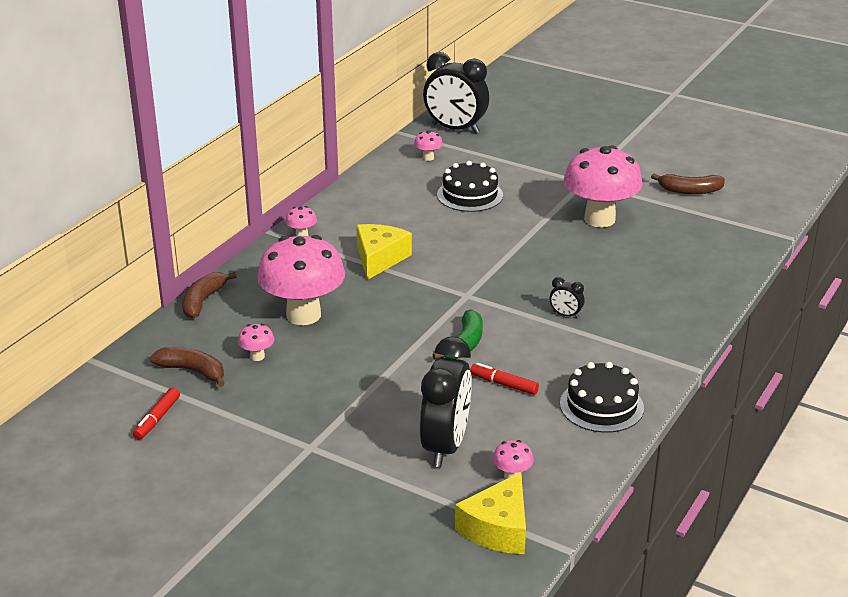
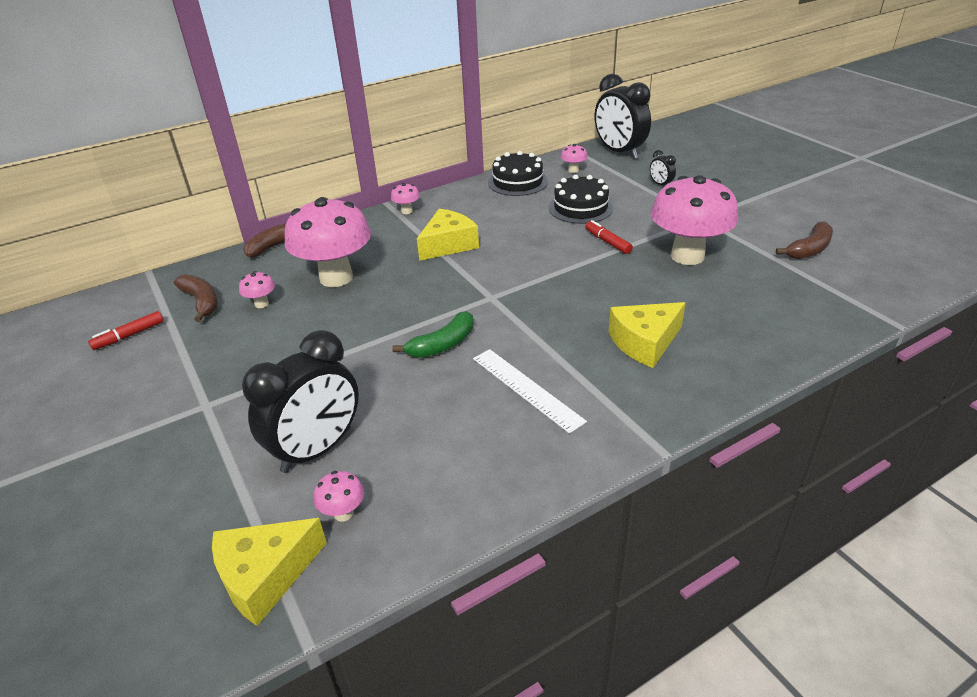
camera: 30 degrees right, 5 degrees up
(504, 384) = (438, 400): red marker -> red marker (607, 242)
(564, 356) = (526, 389): none -> white ruler
(565, 315) = (568, 343): black clock -> black clock (660, 184)
(601, 406) = (515, 460): black cake -> black cake (517, 182)
(622, 298) = (644, 342): none -> yellow cheese
(689, 191) = (809, 249): brown banana -> brown banana turned 75 degrees counterclockwise

